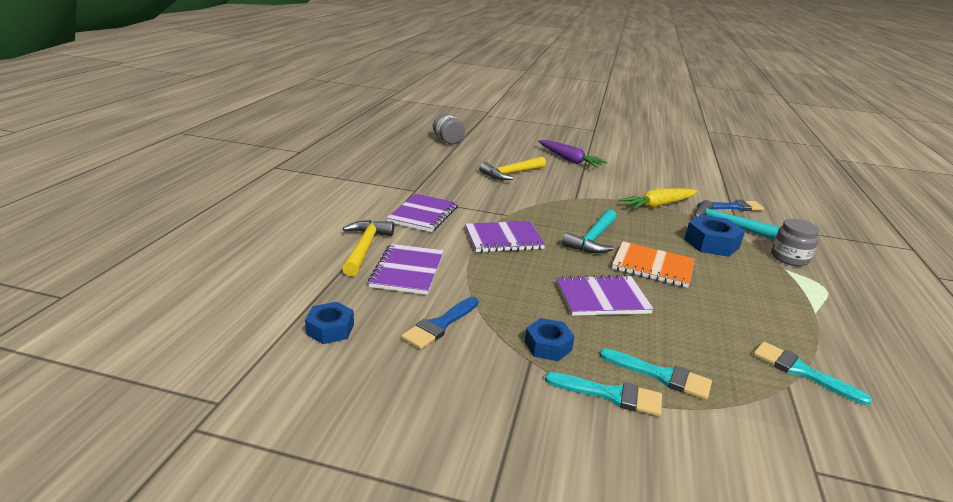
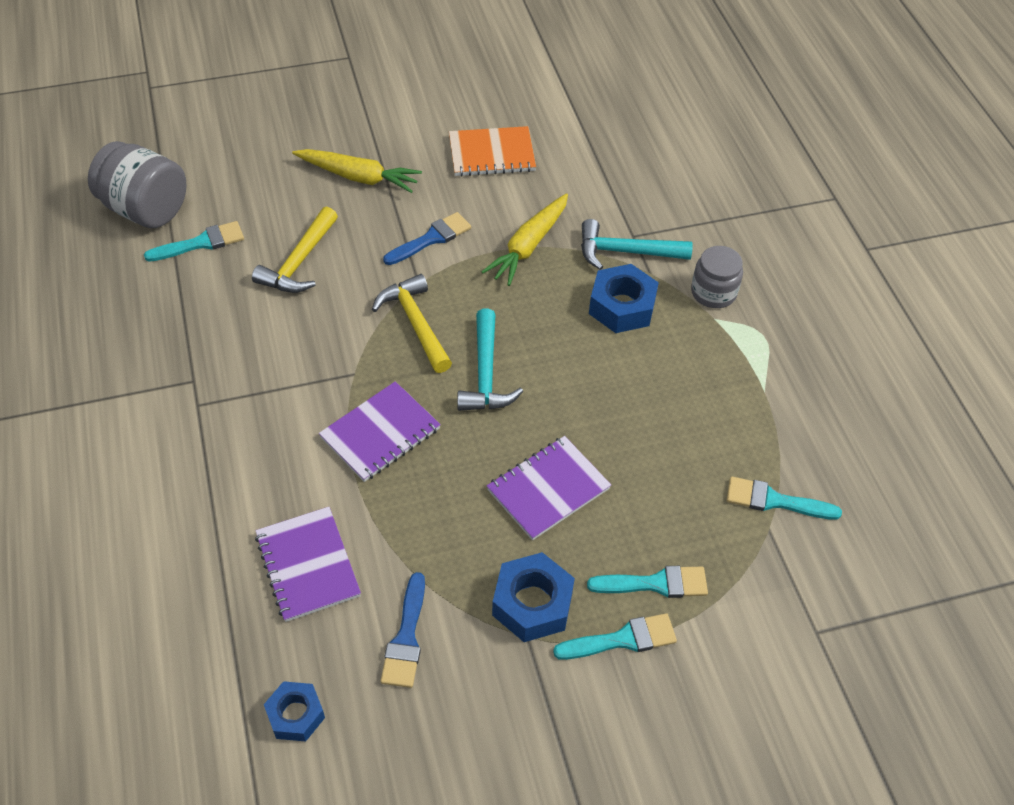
camera: 30 degrees left, 25 degrees up
(365, 248) = (224, 550): yellow hammer -> yellow hammer (416, 323)
(423, 214) = (245, 435): purple notebook -> none
(447, 141) = (145, 209): grey jar -> grey jar, size x1.56
(465, 155) = (201, 243): none -> turquoise brush
(548, 346) = (532, 604): blue nut -> blue nut, size x1.54
(569, 160) = (359, 177): purple carrot -> yellow carrot
(652, 266) = (576, 395): orange notebook -> orange notebook (491, 154)
(733, 207) = (619, 201): blue brush -> blue brush (431, 239)

